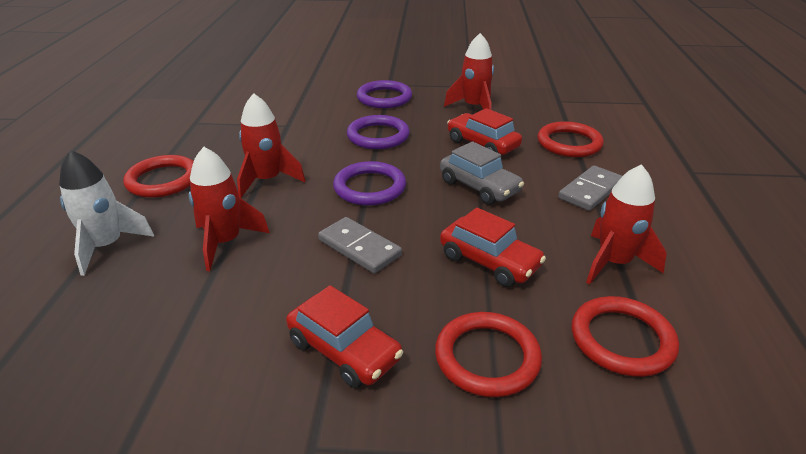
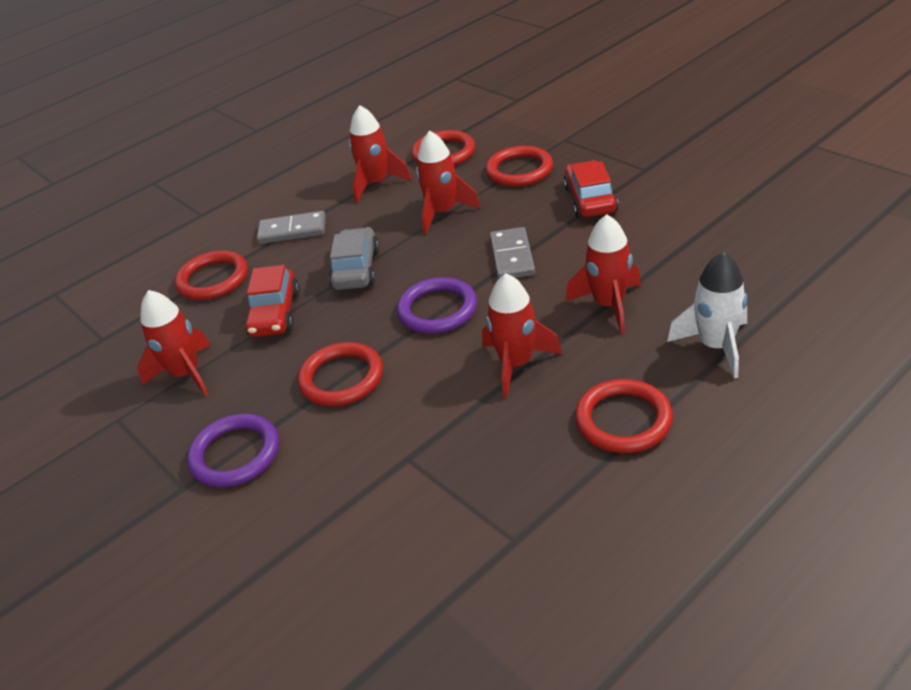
camera: 130 degrees left, 5 degrees up
(378, 136) = (341, 378): purple ring -> red ring
(489, 261) = (443, 212): red car -> red rocket

